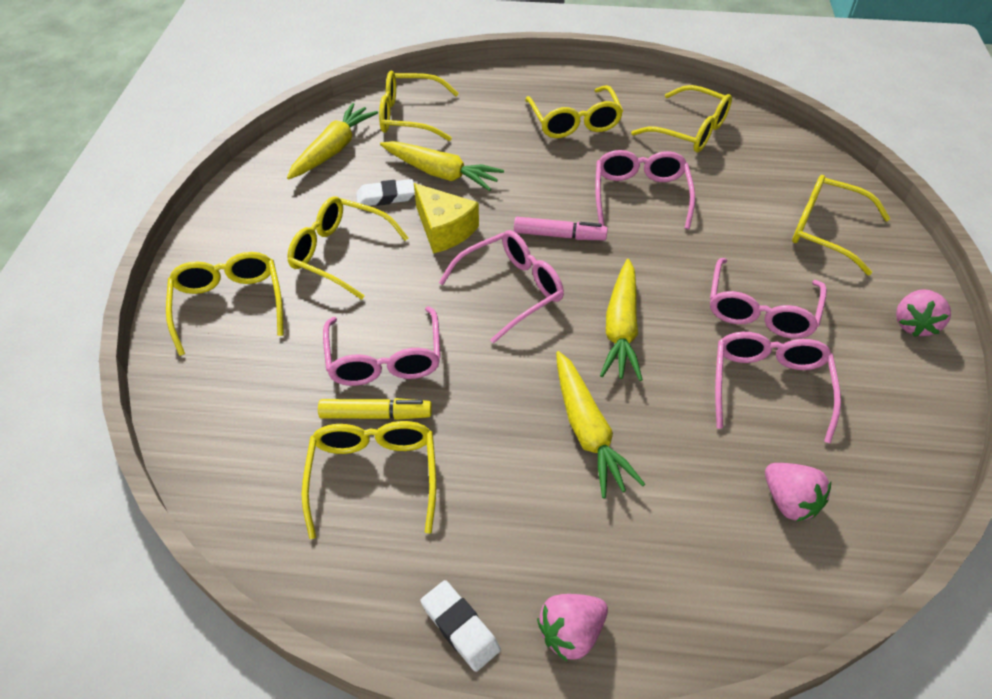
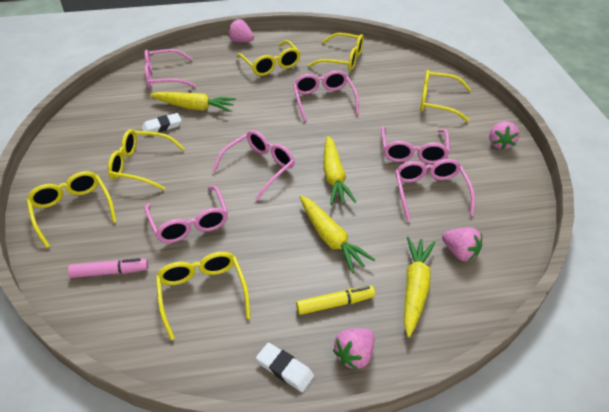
camera: 15 degrees left, 5 degrees down
(333, 150) = (118, 104): yellow carrot -> yellow carrot (415, 288)
(375, 415) = (193, 257): yellow marker -> yellow marker (335, 303)
(410, 116) = (164, 77): yellow glasses -> pink glasses
(444, 229) = (206, 139): yellow cheese -> none
(539, 75) = (241, 41): none -> pink strawberry
(559, 235) = (280, 131): pink marker -> pink marker (110, 272)

